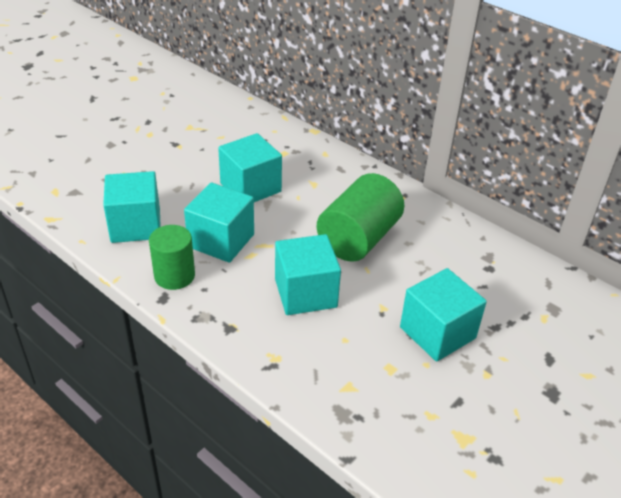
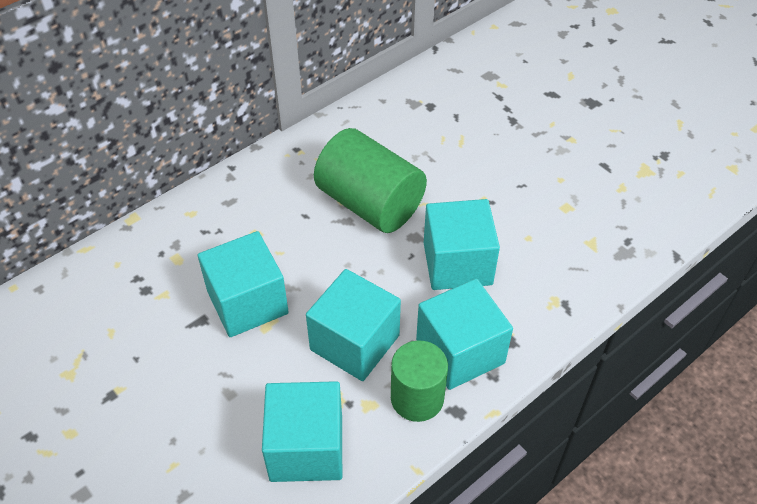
camera: 80 degrees left, 10 degrees up
(437, 333) = (520, 163): turquoise cube -> turquoise cube (460, 351)

